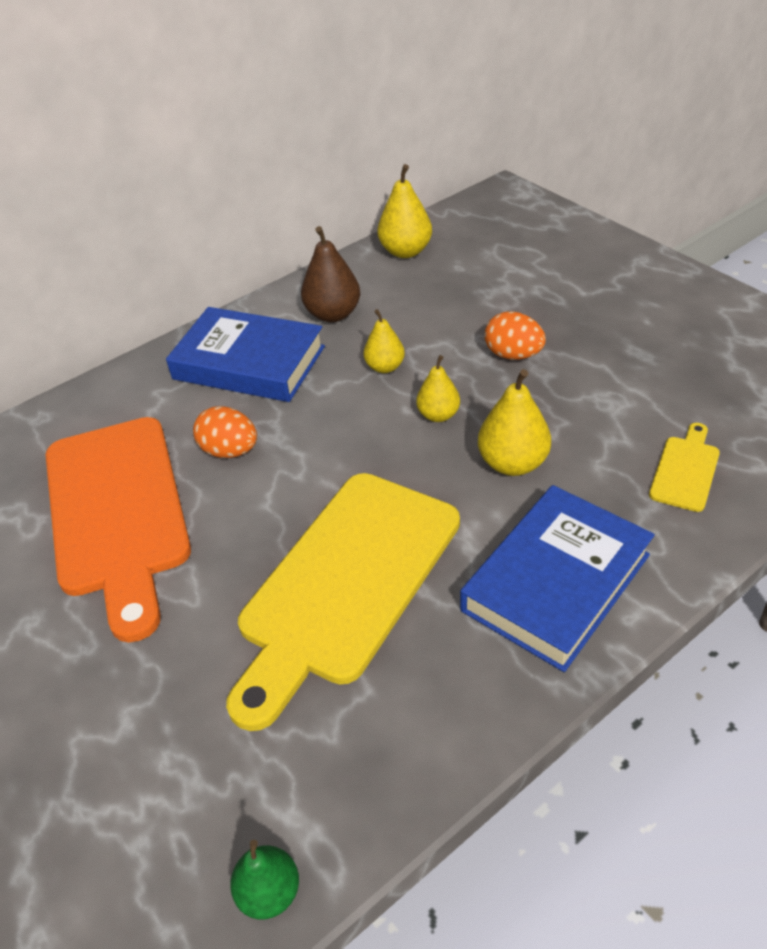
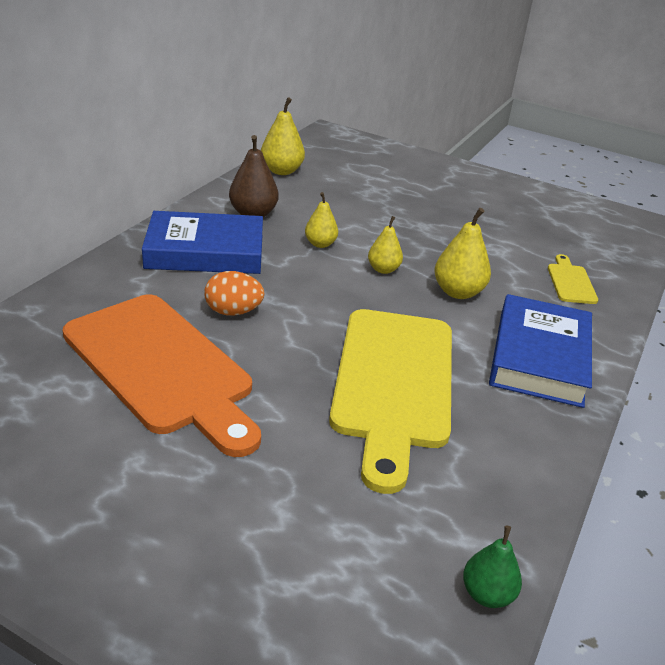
camera: 30 degrees left, 10 degrees down
(513, 355) = (409, 228): orange egg -> none

